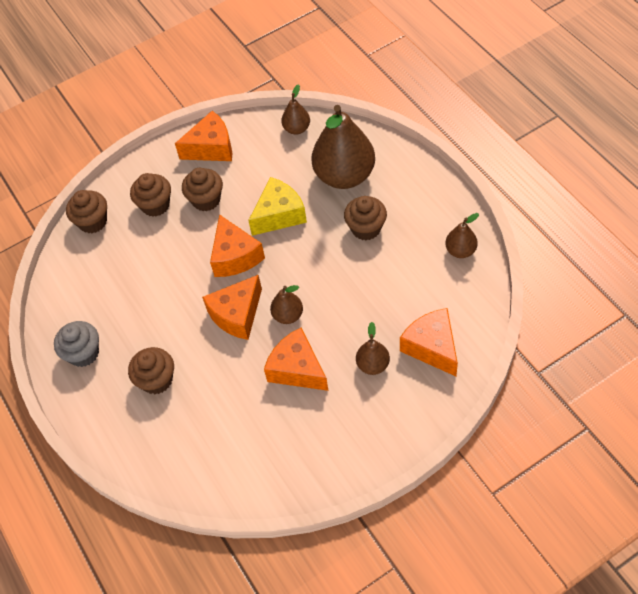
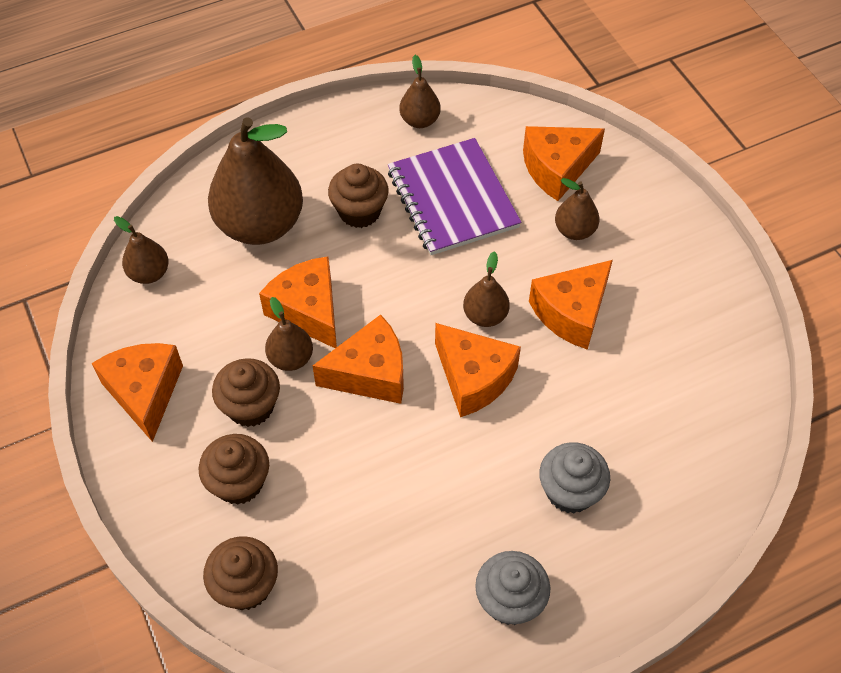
camera: 90 degrees left, 0 degrees up
(156, 380) = (570, 491): brown cupcake -> grey cupcake
(242, 213) = (291, 358): none -> brown pear
(279, 215) = (308, 311): yellow cheese -> orange cheese
(388, 282) = (452, 199): none -> purple notebook

